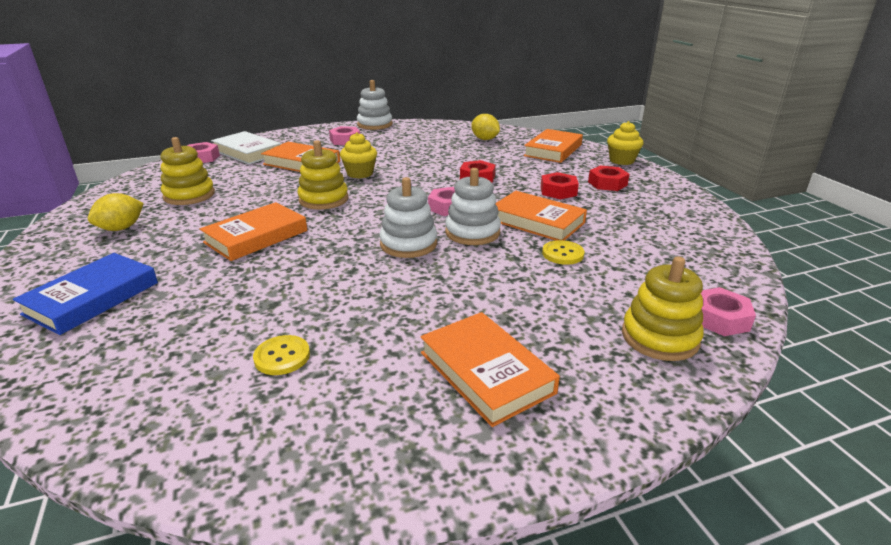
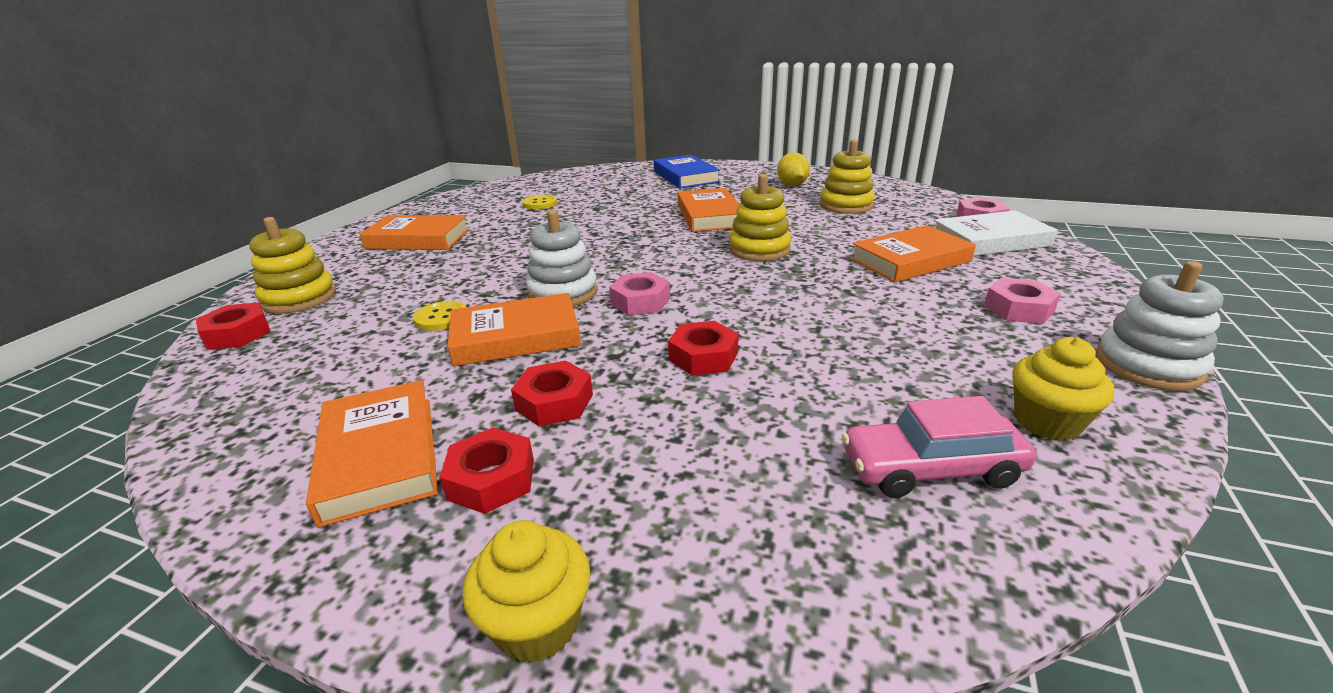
camera: 130 degrees right, 0 degrees up
(360, 173) = (825, 283): yellow cupcake -> yellow cupcake (1047, 421)
(408, 244) = (596, 260): white stacking toy -> none
(485, 139) = (930, 468): yellow lemon -> pink car
(553, 150) = (747, 538): orange book -> orange book (380, 456)
(719, 318) = (237, 334): pink nut -> red nut

